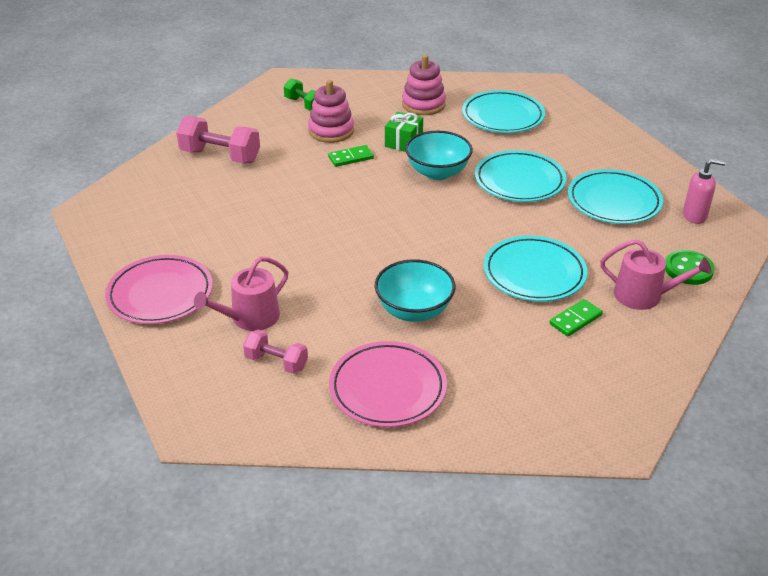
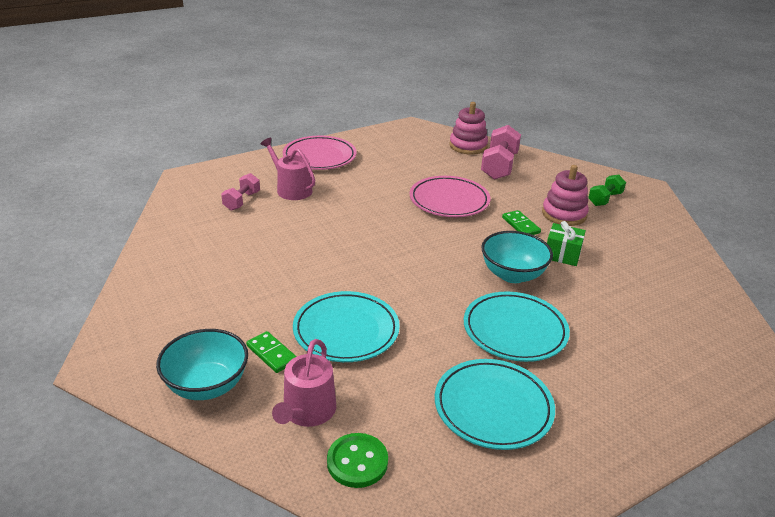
camera: 85 degrees right, 5 degrees down
(387, 388) = (202, 246): pink plate -> pink plate (449, 201)
(414, 311) = (293, 259): turquoise bowl -> turquoise bowl (207, 385)
(423, 104) = (648, 267): pink stacking toy -> pink stacking toy (468, 146)
(502, 116) = (655, 325): turquoise plate -> none
(695, 216) = (478, 489): pink soap dispenser -> none

